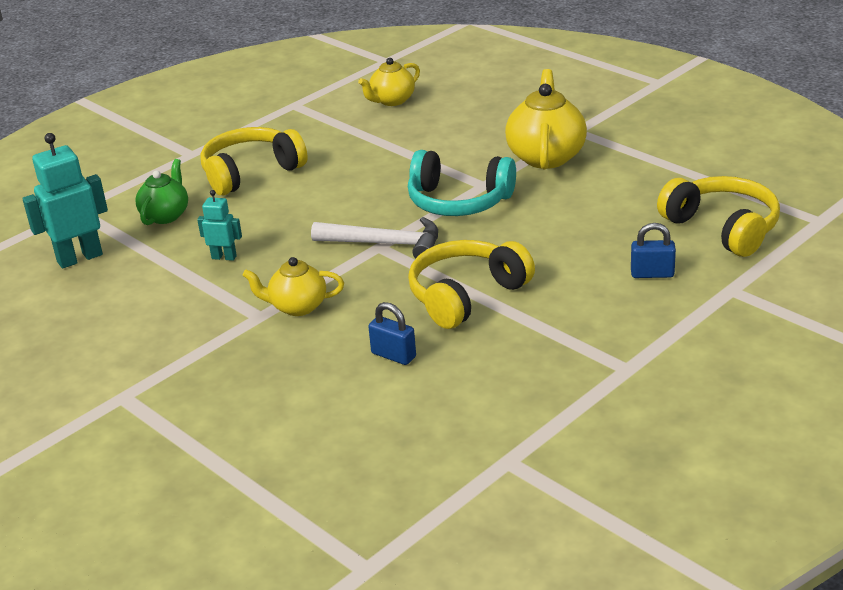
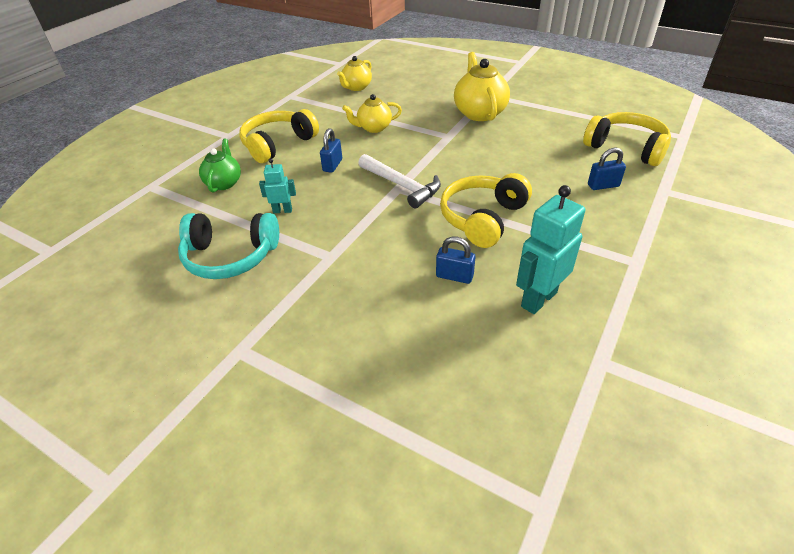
camera: 15 degrees left, 10 degrees up
(79, 258) = (164, 225): turquoise robot -> turquoise robot (538, 299)
(297, 307) = (358, 244): yellow teapot -> yellow teapot (374, 128)
(309, 208) = (332, 165): none -> blue padlock
(385, 244) = (402, 186): white hammer -> white hammer turned 45 degrees clockwise
(458, 201) = (438, 149): turquoise headphones -> turquoise headphones (230, 256)

